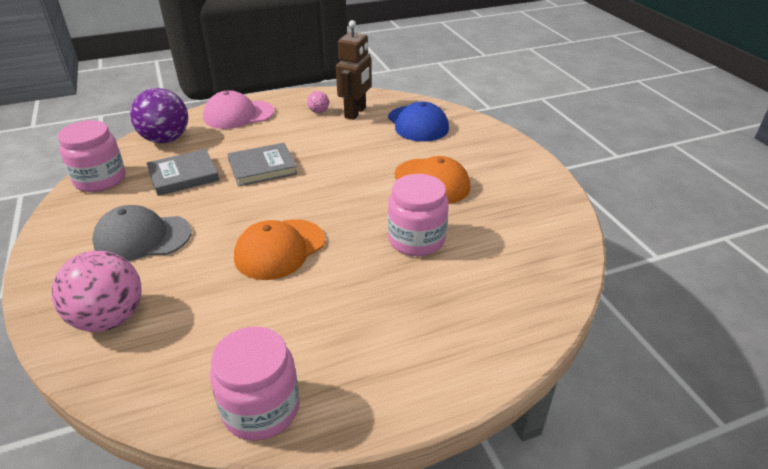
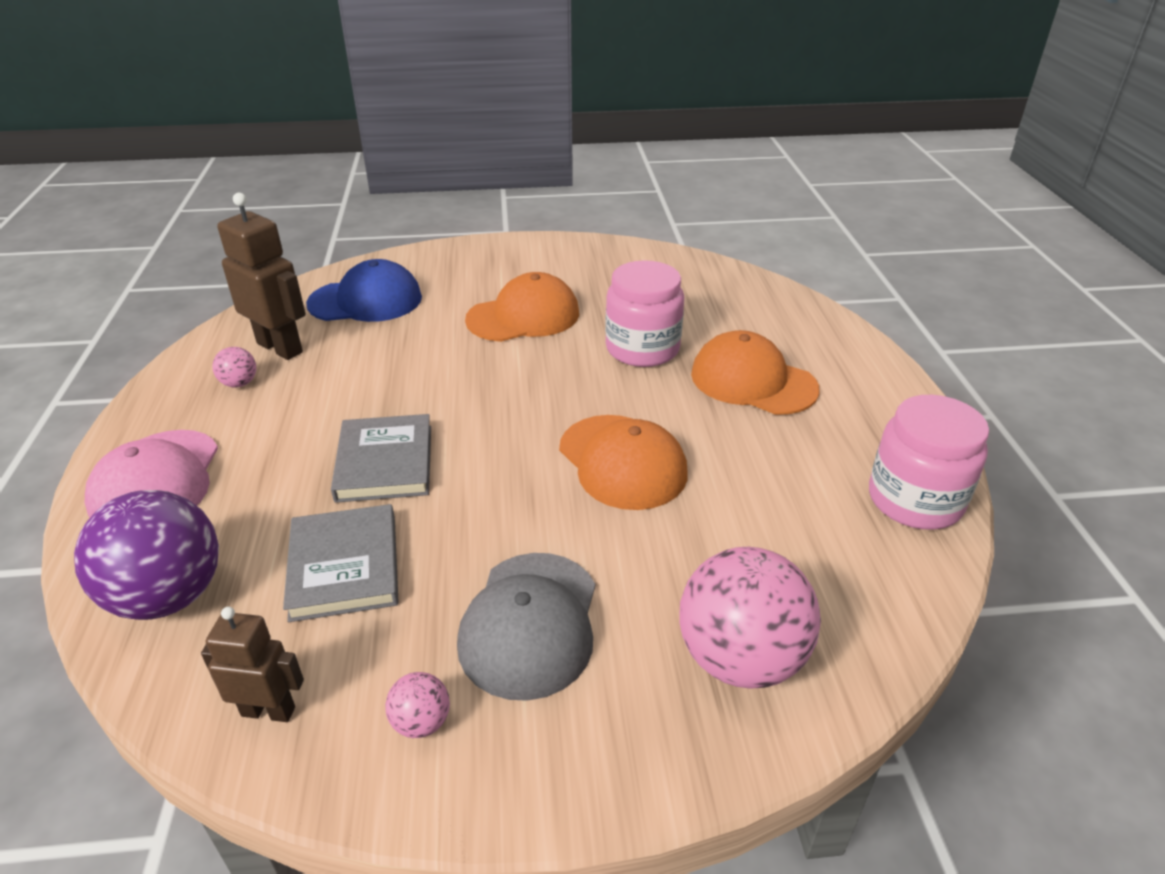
camera: 75 degrees left, 0 degrees up
(86, 218) = (421, 722): none -> pink ball
(100, 179) = (268, 711): pink jar -> brown robot
(396, 302) = (753, 381): none -> orange cap

